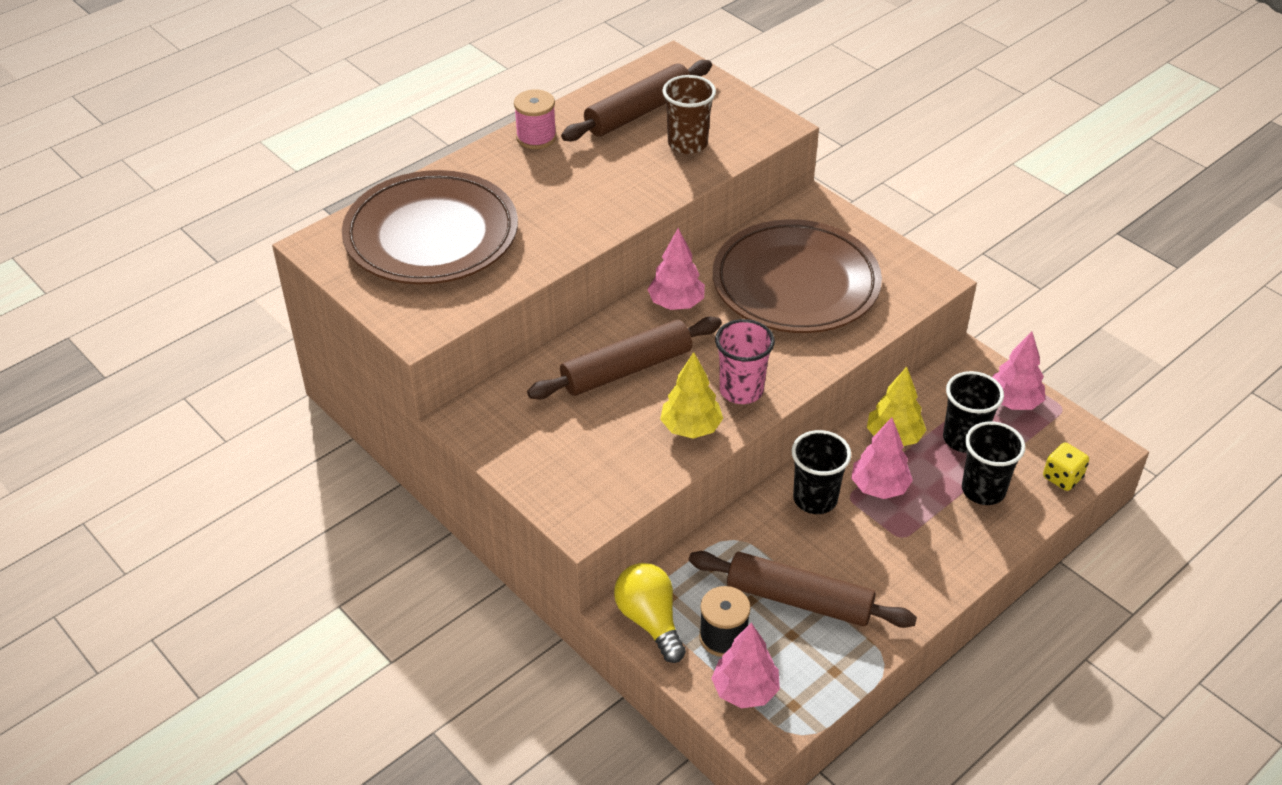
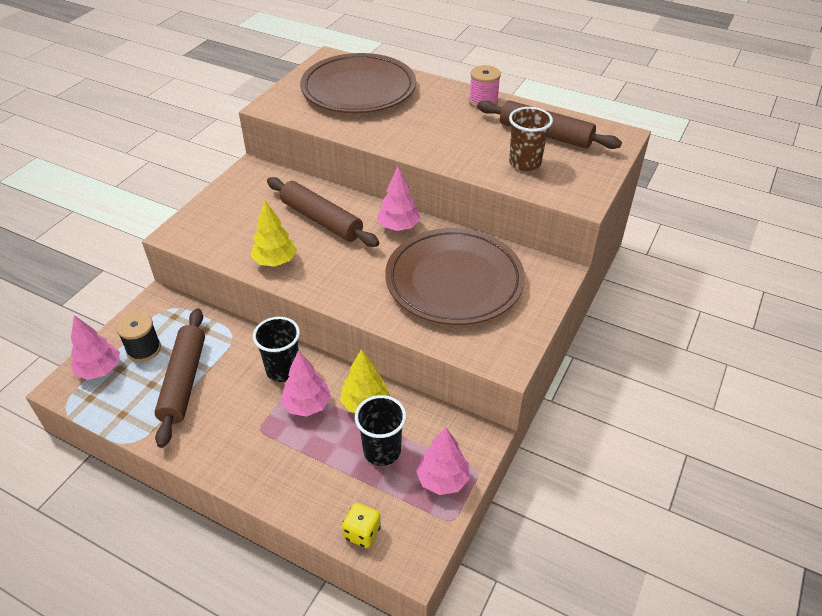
camera: 70 degrees right, 0 degrees up
(650, 621) = (152, 311): yellow light bulb -> none
(741, 390) = (322, 277): pink cup -> none
(983, 490) = (327, 475): black cup -> none

